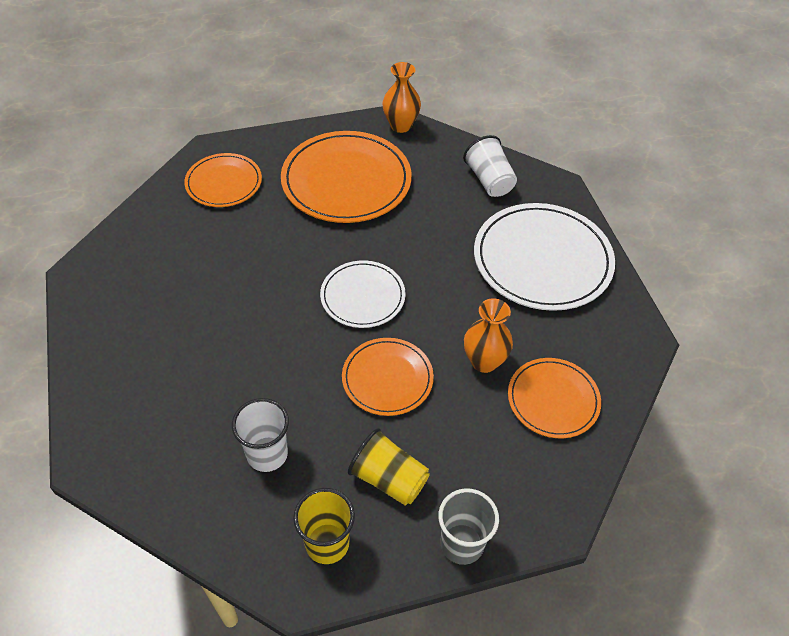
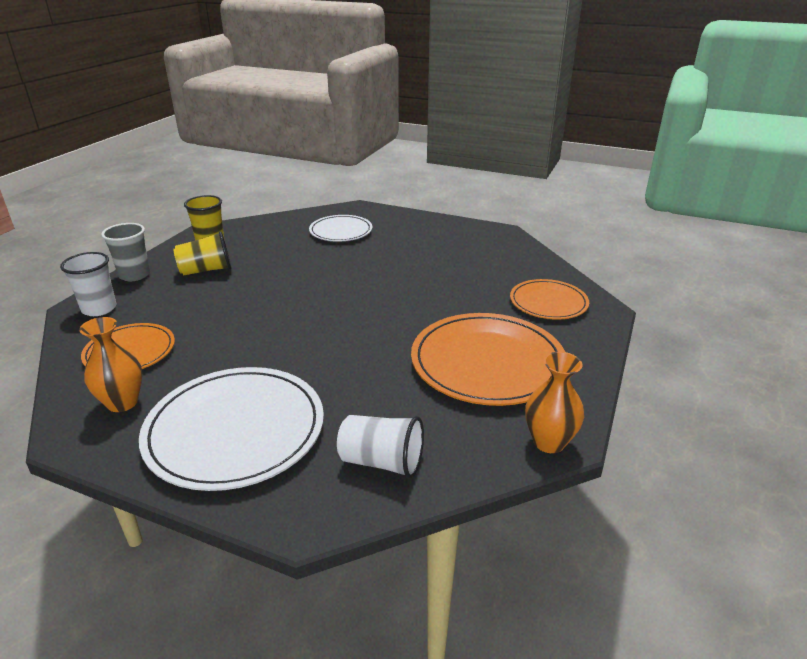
camera: 130 degrees right, 20 degrees down
(267, 454) = (284, 245): white cup -> white cup (99, 309)
(363, 296) = (343, 315): white plate -> white plate (341, 231)
(387, 378) = (264, 296): orange plate -> none
(484, 361) = (208, 339): orange vase -> orange vase (122, 402)

